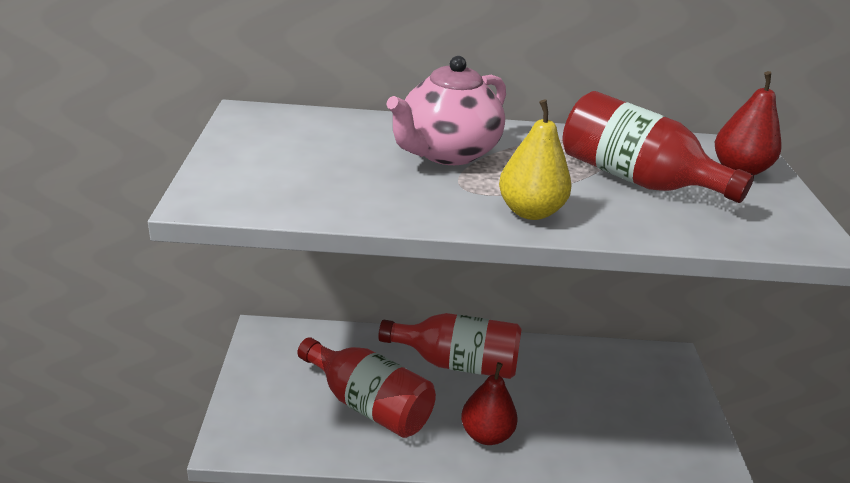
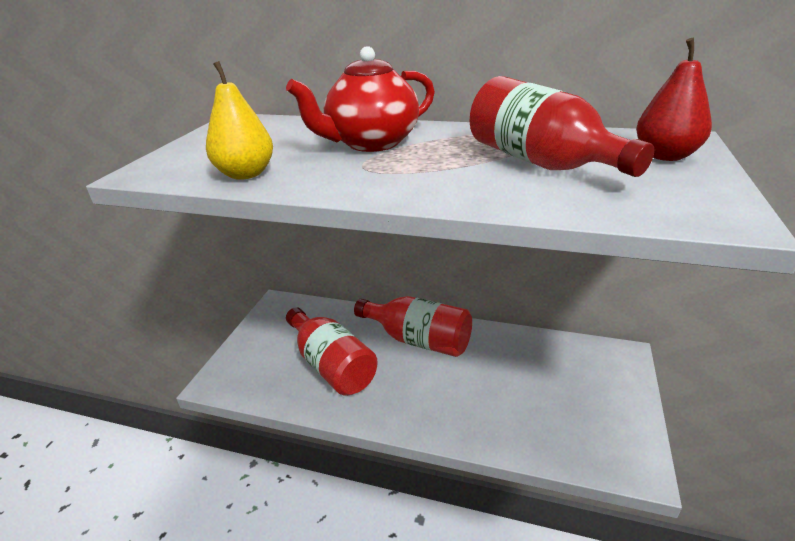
camera: 20 degrees right, 0 degrees up
(447, 153) = (371, 143): pink teapot -> red teapot
(486, 434) = (419, 402): red pear -> none
(530, 211) = (410, 185): yellow pear -> yellow pear (246, 174)

